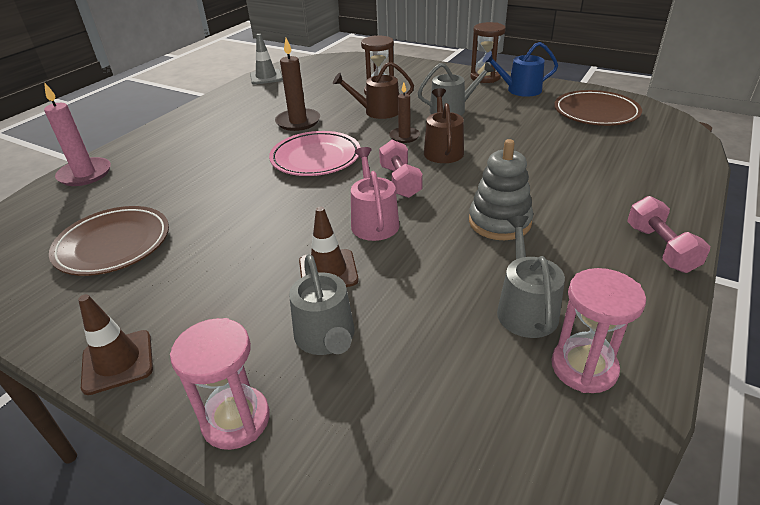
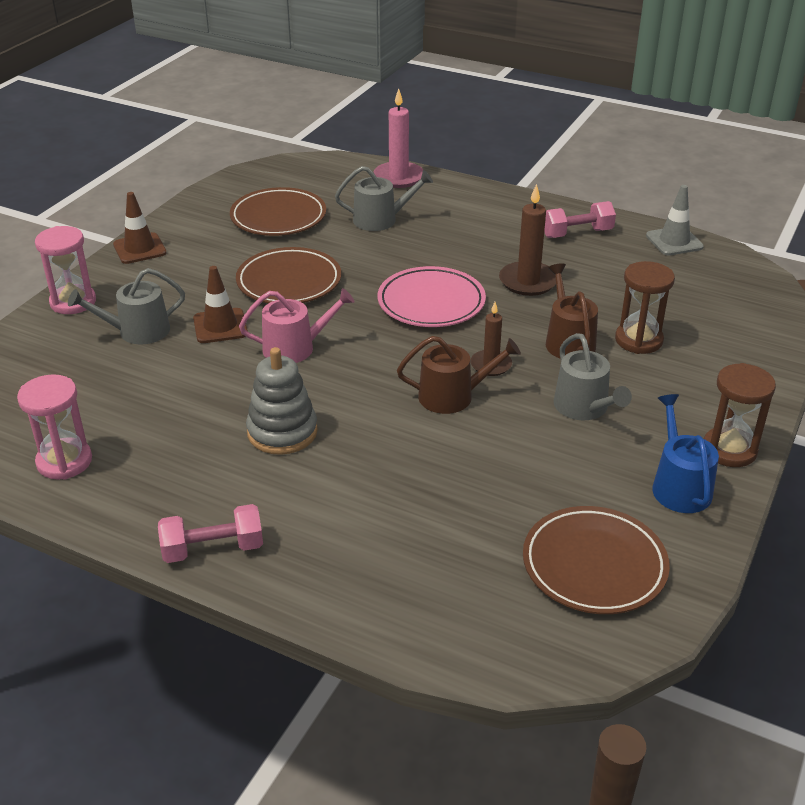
camera: 85 degrees right, 0 degrees up
(255, 230) = (289, 281): none -> brown plate
(400, 181) = (374, 363): pink dumbbell -> pink dumbbell (577, 233)
(525, 308) = (142, 436): grey watering can -> grey watering can (380, 220)

